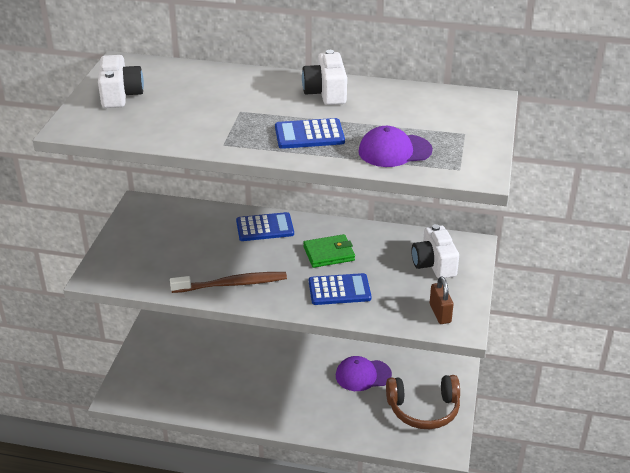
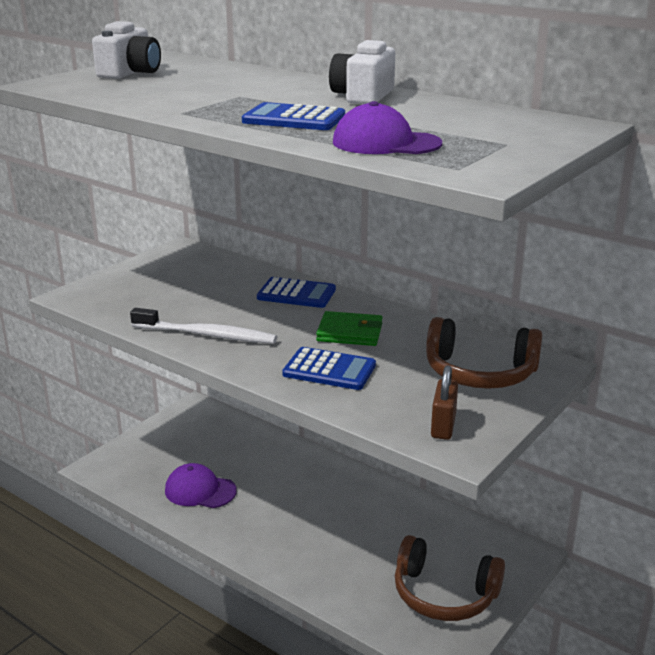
camera: 25 degrees right, 10 degrees down
(232, 284) = (207, 335): brown toothbrush -> white toothbrush
(363, 375) = (390, 529): purple cap -> purple cap (200, 490)
(434, 264) = (479, 373): white camera -> brown headphones

